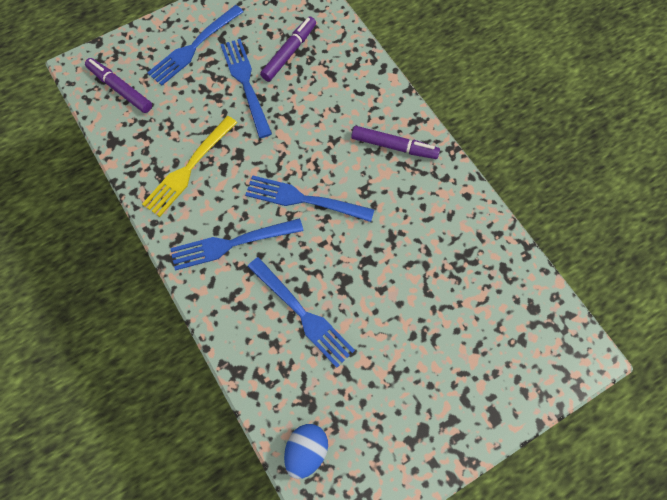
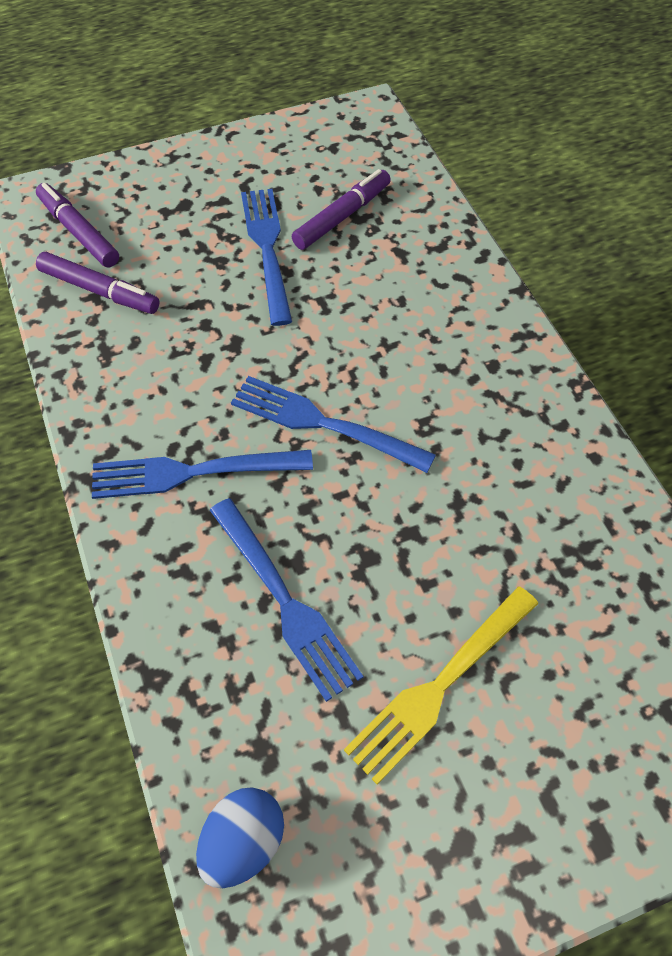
camera: 10 degrees right, 10 degrees down
(189, 168) = (152, 353): yellow fork -> yellow fork (440, 685)
(194, 47) = (201, 192): blue fork -> none
(394, 146) = (484, 366): purple marker -> purple marker (99, 290)

